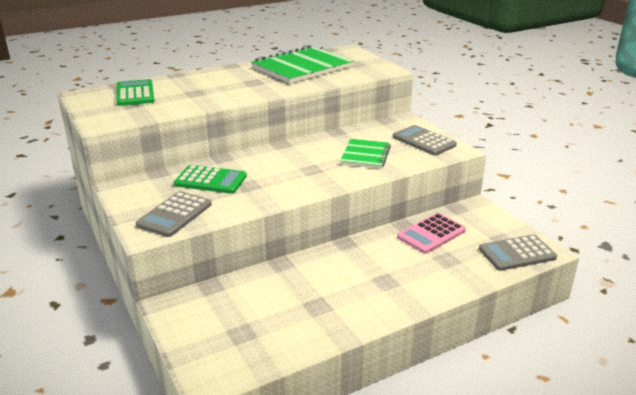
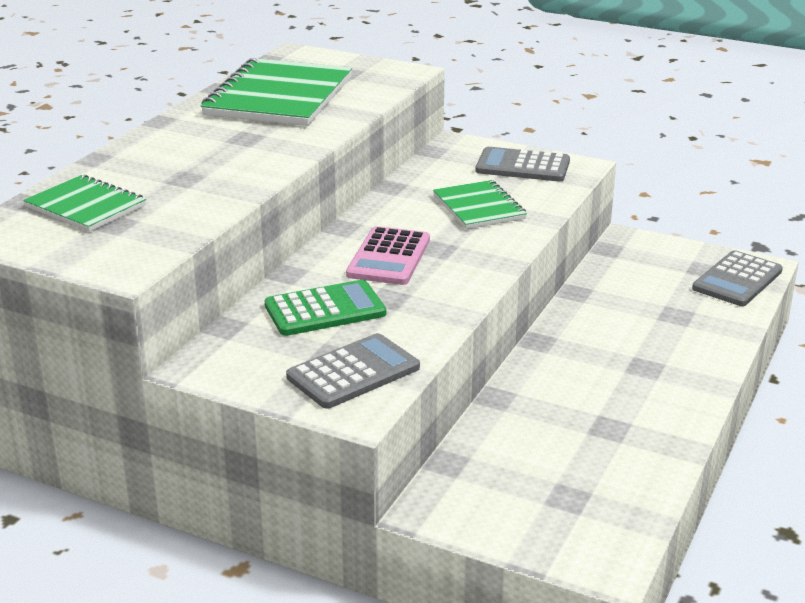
camera: 35 degrees left, 0 degrees up
(135, 94) = (86, 206): green calculator -> green notebook
(174, 215) = (353, 372): grey calculator -> grey calculator turned 120 degrees counterclockwise
(431, 234) = (621, 291): pink calculator -> pink calculator (389, 257)

